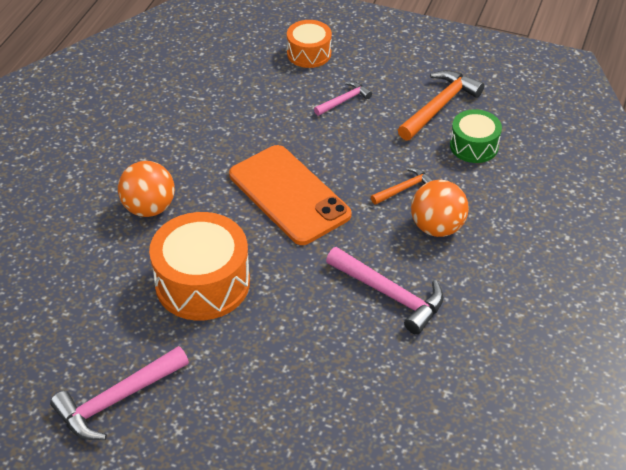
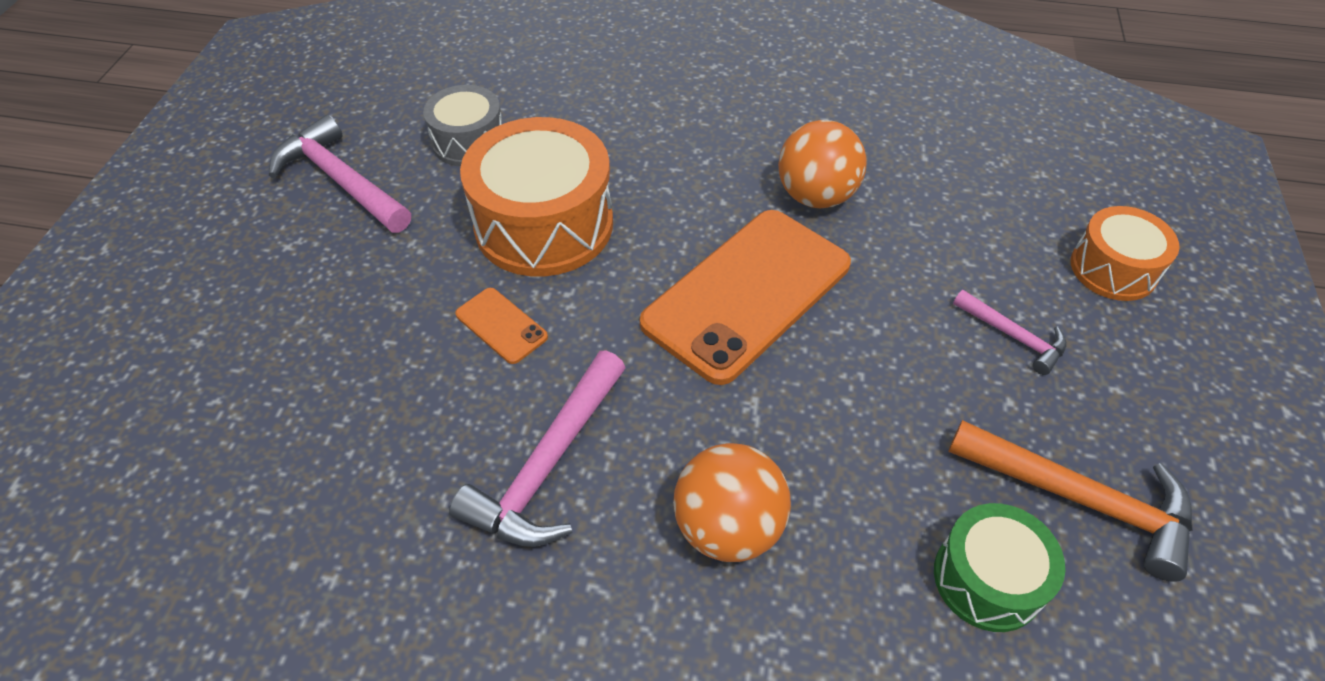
camera: 80 degrees right, 5 degrees up
(101, 320) = (469, 142): none -> grey drum
(149, 208) = (675, 146): orange ball -> orange ball (816, 196)
(285, 310) = (501, 325): none -> orange phone
(404, 188) = (815, 459): orange hammer -> none

